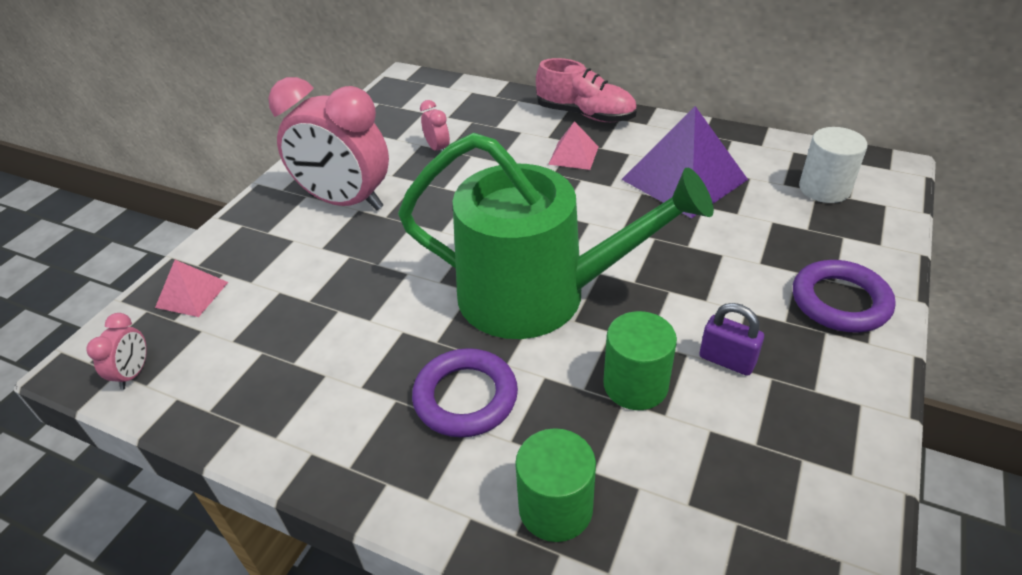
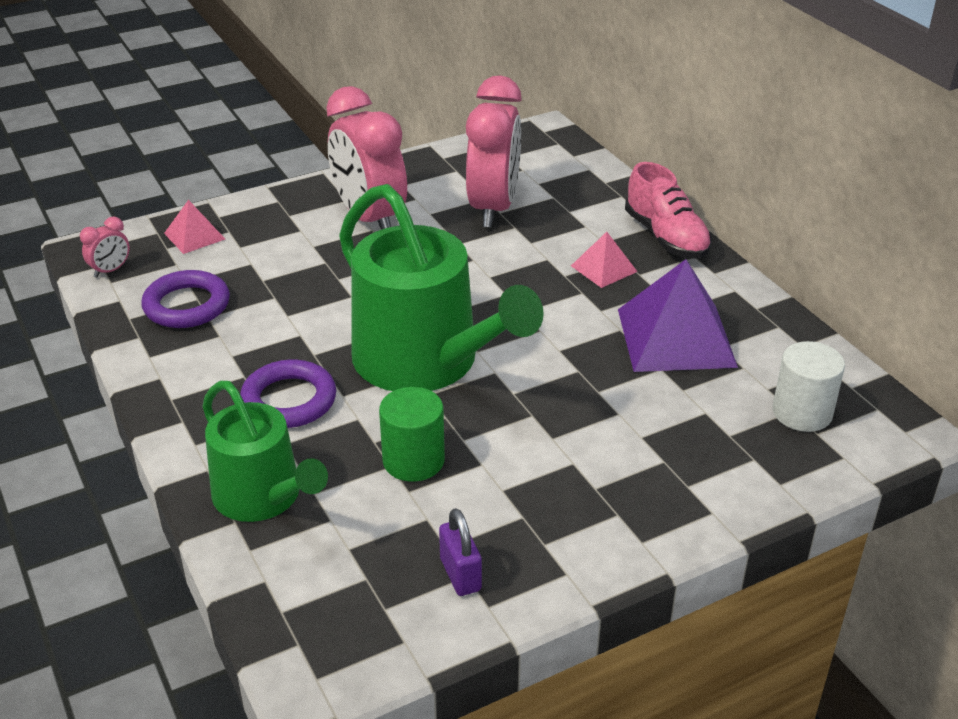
camera: 35 degrees right, 5 degrees down
(438, 149) = (493, 208): pink clock -> pink clock, size x2.44
(555, 508) = (263, 497): green cylinder -> green watering can
(727, 360) = (505, 485): purple padlock -> purple padlock (460, 574)
(840, 301) = (665, 501): purple ring -> purple ring (187, 305)

